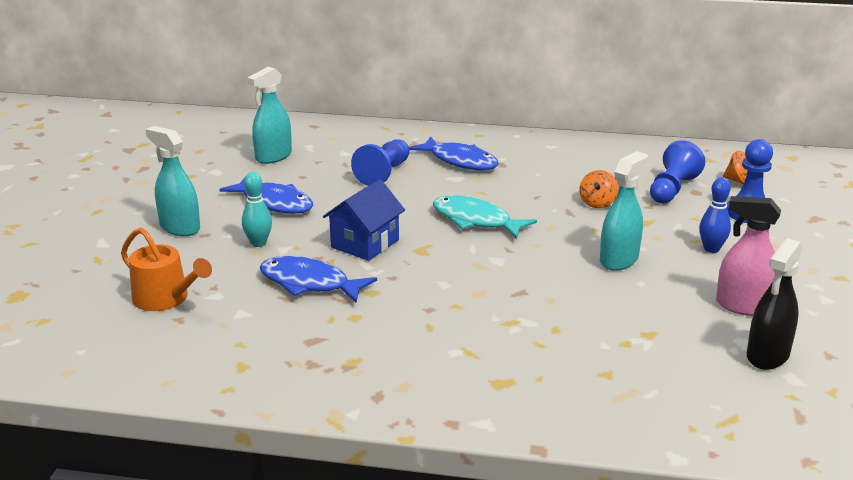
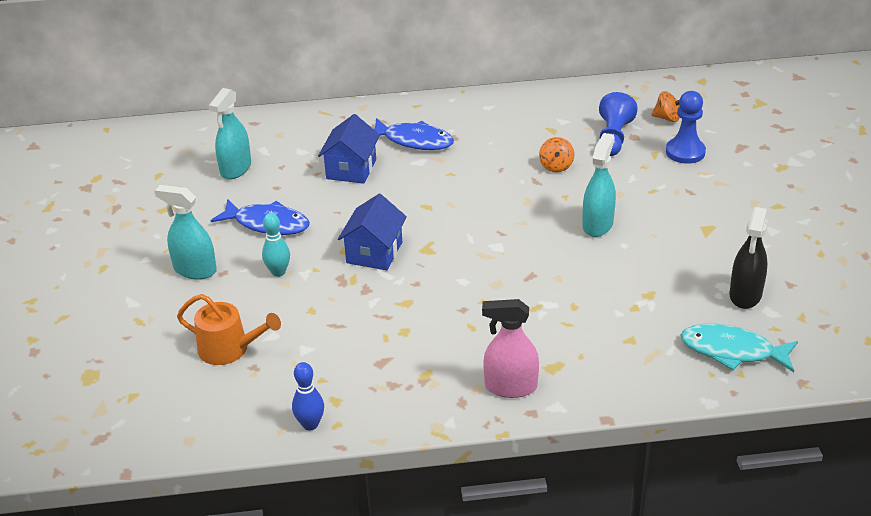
camera: 15 degrees left, 10 degrees up
(309, 283) = (347, 305): blue fish -> none
(384, 173) = (351, 169): blue pawn -> blue house
(475, 220) = (459, 207): turquoise fish -> turquoise fish (732, 351)
(711, 249) = (668, 197): blue bowling pin -> blue bowling pin (310, 424)
(743, 306) = (712, 251): pink spray bottle -> pink spray bottle (510, 387)

